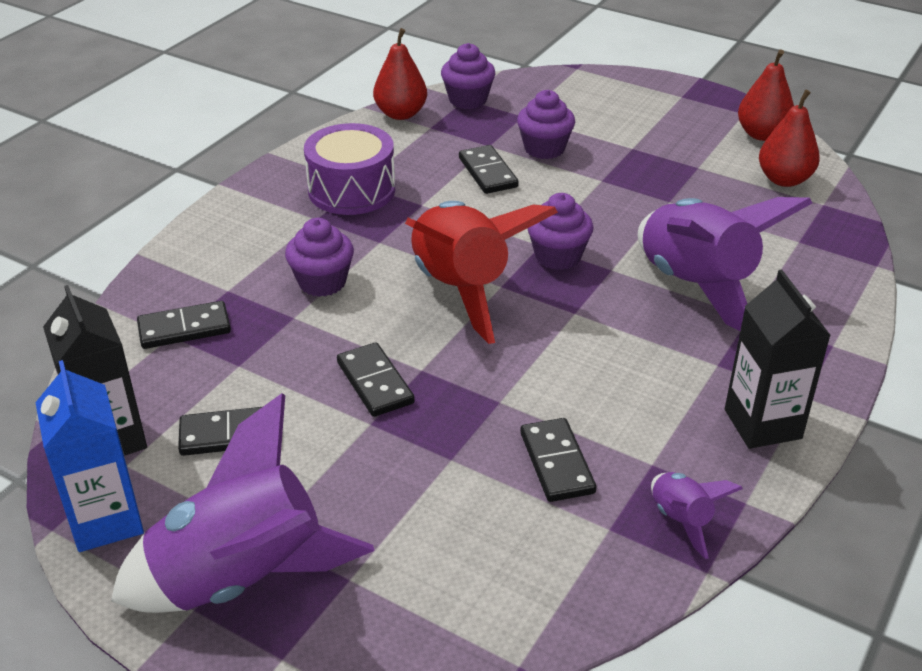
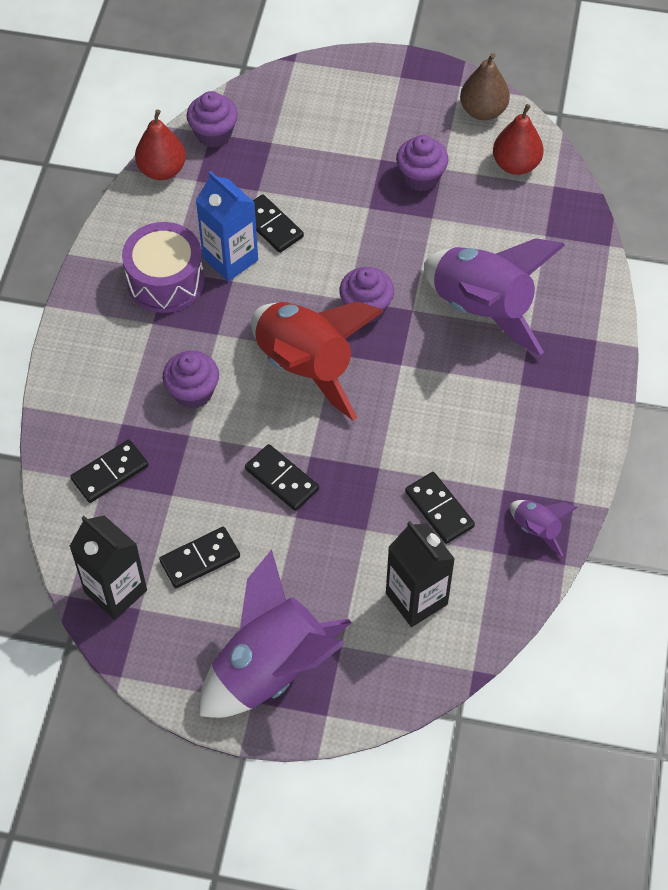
camera: 20 degrees left, 20 degrees up
(106, 520) = (154, 657): blue carton -> blue carton (230, 259)
(544, 149) = (307, 181): purple cupcake -> purple cupcake (421, 177)
(762, 134) = (483, 111): red pear -> brown pear
(762, 424) = (566, 430): black carton -> black carton (416, 599)

